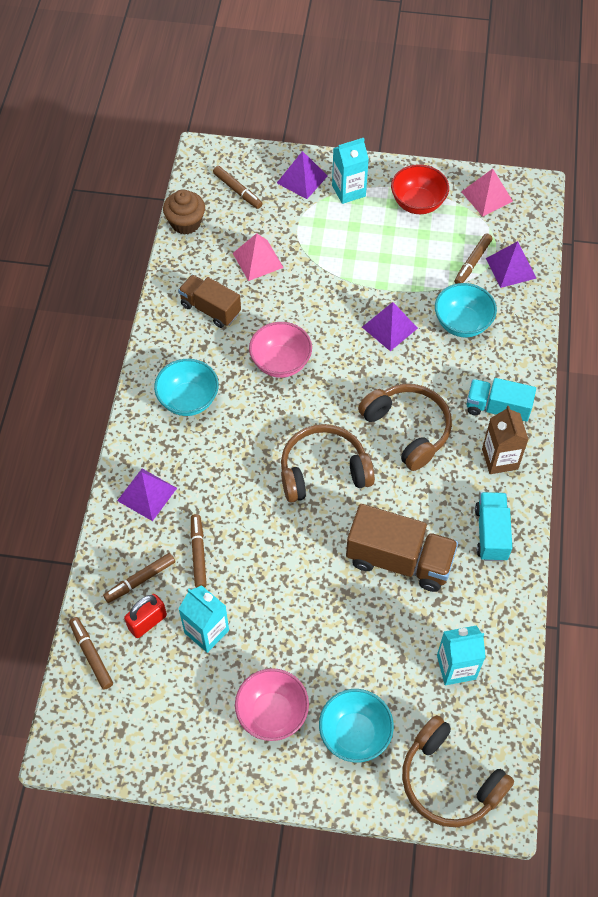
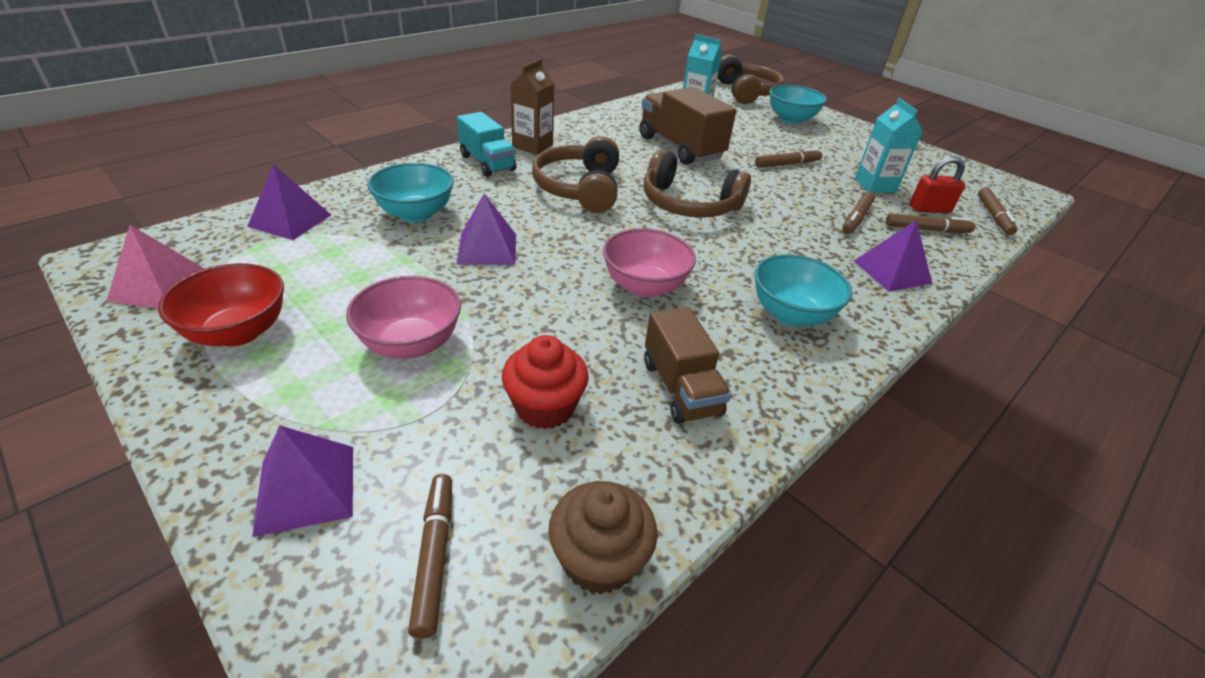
camera: 145 degrees left, 20 degrees down
(257, 260) = (544, 407): pink pyramid -> red cupcake
(272, 713) = (844, 143): pink bowl -> pink bowl (411, 344)
(348, 191) = (280, 413): turquoise carton -> none
(472, 262) = (312, 244): brown marker -> brown marker (787, 164)
(491, 533) = (595, 129): turquoise truck -> none

